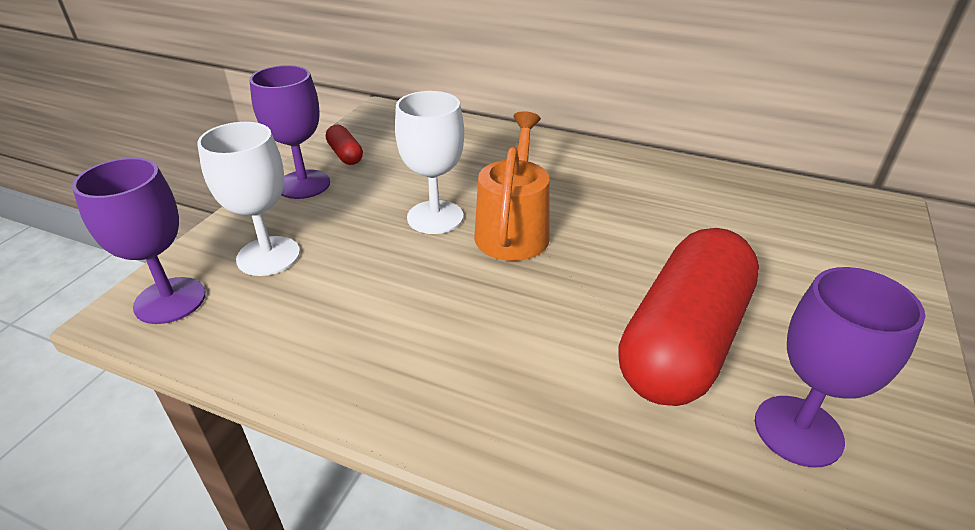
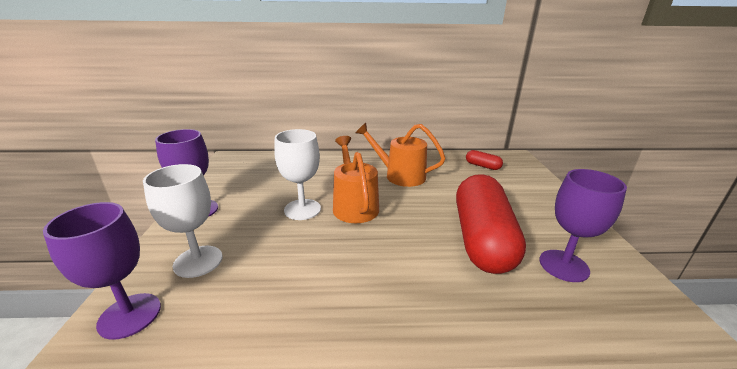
camera: 25 degrees left, 10 degrees down
(345, 155) = (218, 186): red capsule -> red capsule (482, 166)
(623, 196) = (400, 175): none -> orange watering can

